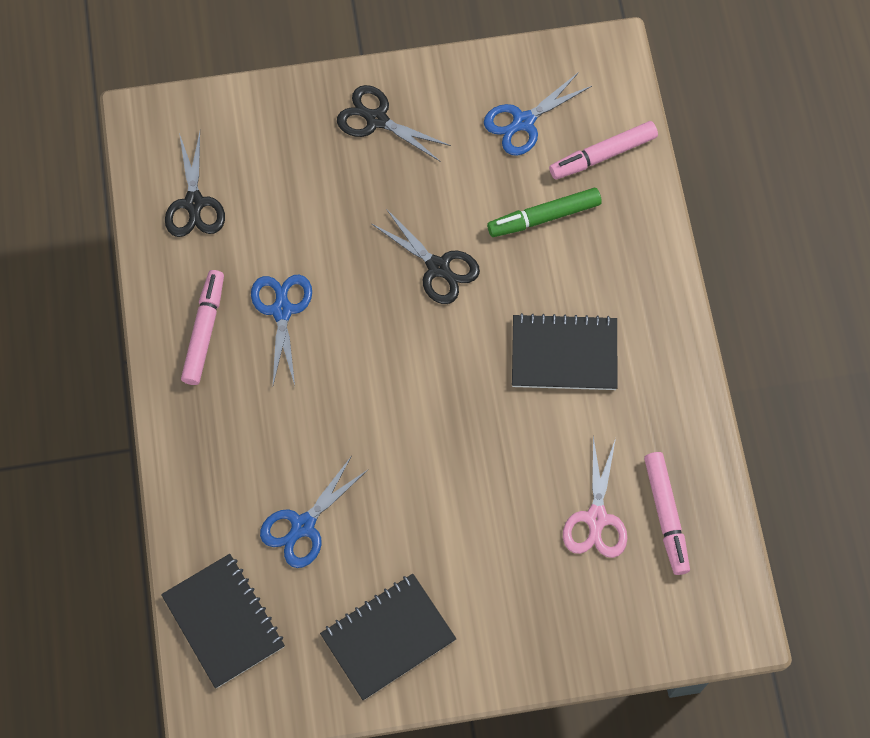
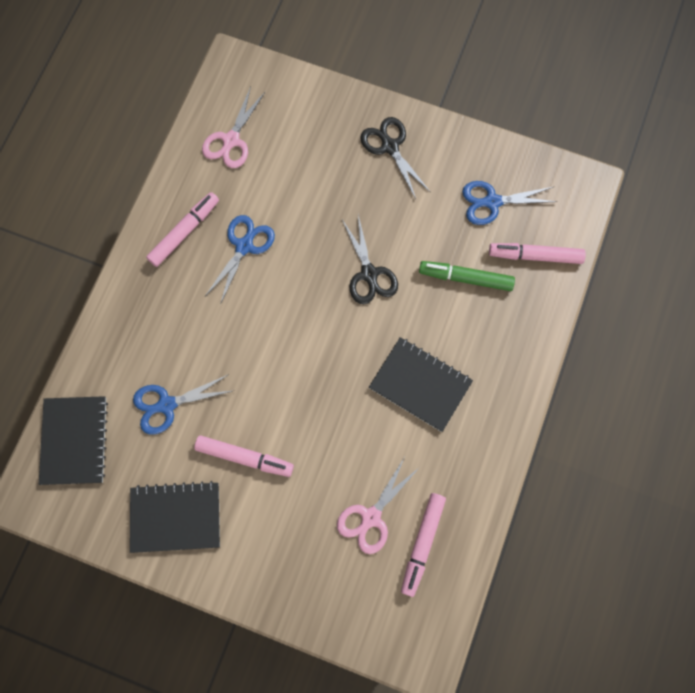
camera: 30 degrees right, 5 degrees up
(194, 203) = (231, 140): black scissors -> pink scissors
(423, 533) = (244, 457): none -> pink marker

